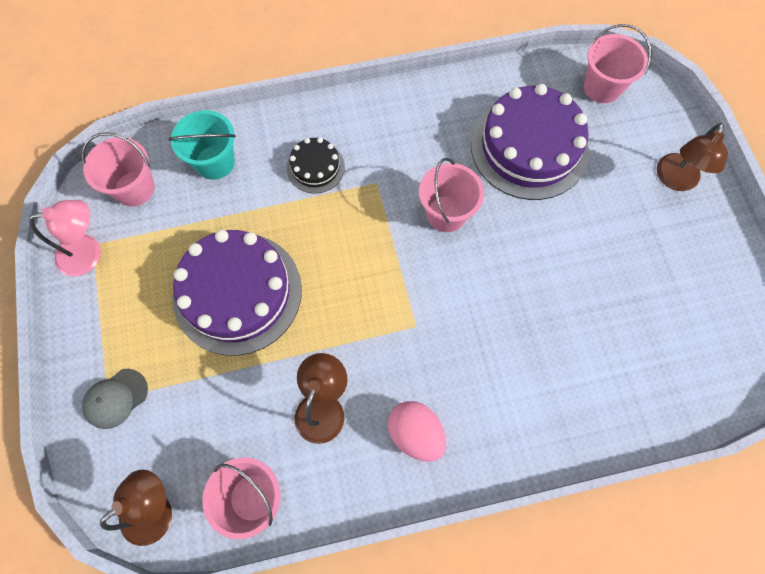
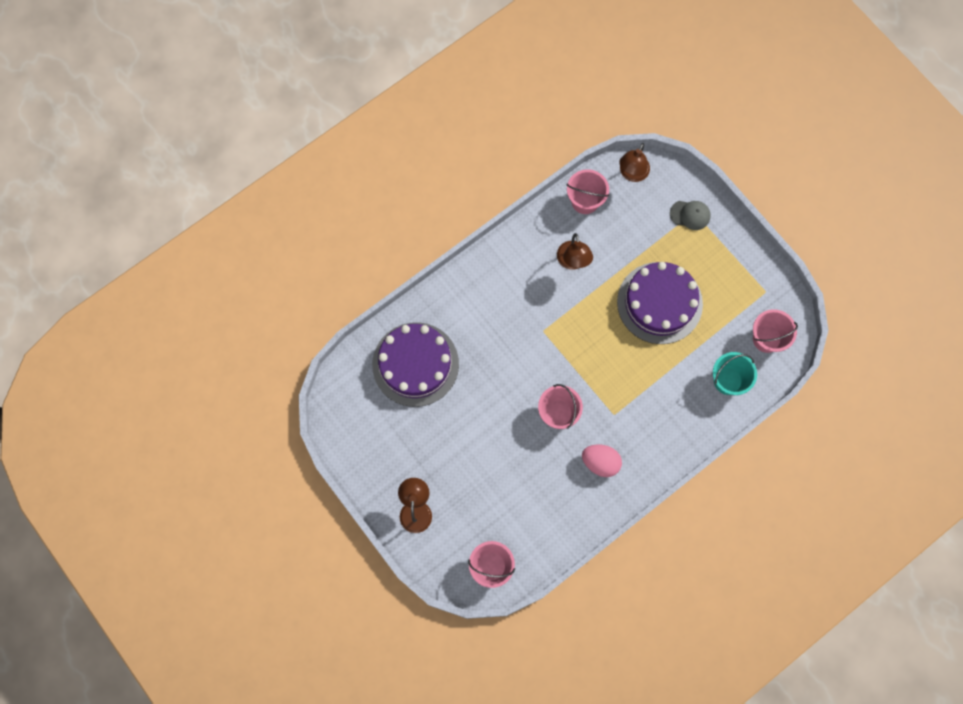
camera: 155 degrees right, 5 degrees up
(89, 253) = (764, 285): pink lamp -> none
(115, 398) = (690, 215): grey cap -> grey cap turned 75 degrees clockwise
(315, 167) = (660, 407): black cake -> none
(415, 433) = (514, 271): pink egg -> pink egg (600, 462)
(529, 147) = (524, 490): purple cake -> purple cake (415, 364)

